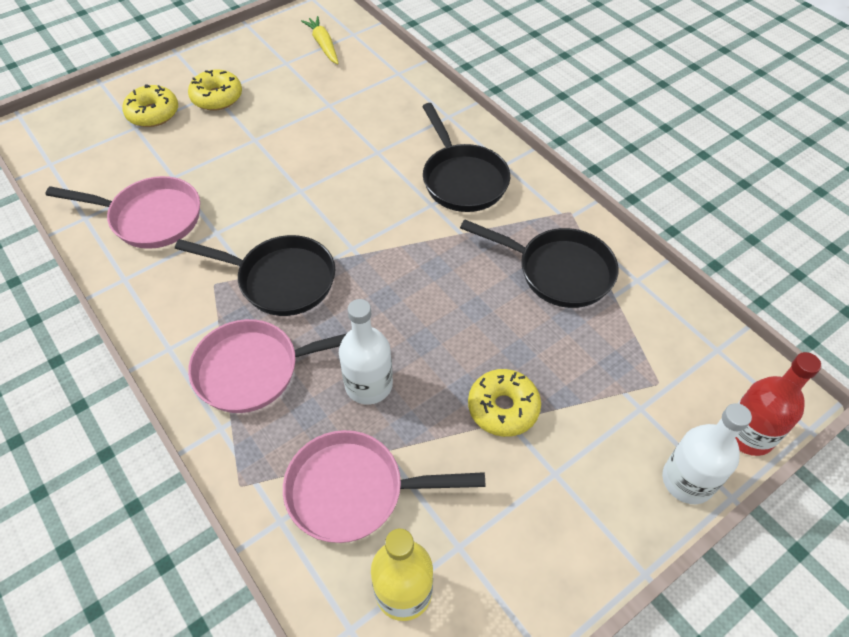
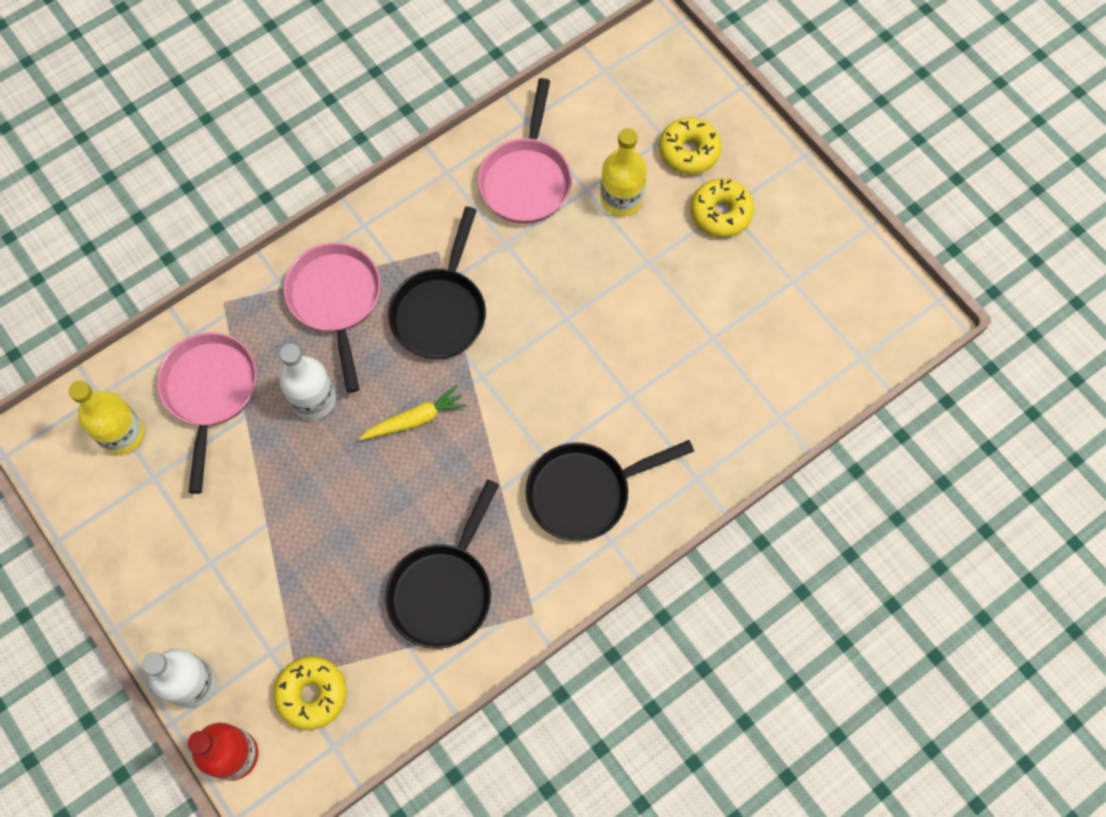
camera: 90 degrees right, 15 degrees up
(188, 155) = (621, 199): none -> yellow bottle
(323, 45) = (833, 322): yellow carrot -> yellow carrot (415, 419)
(503, 408) = (280, 521): yellow donut -> yellow donut (312, 694)

